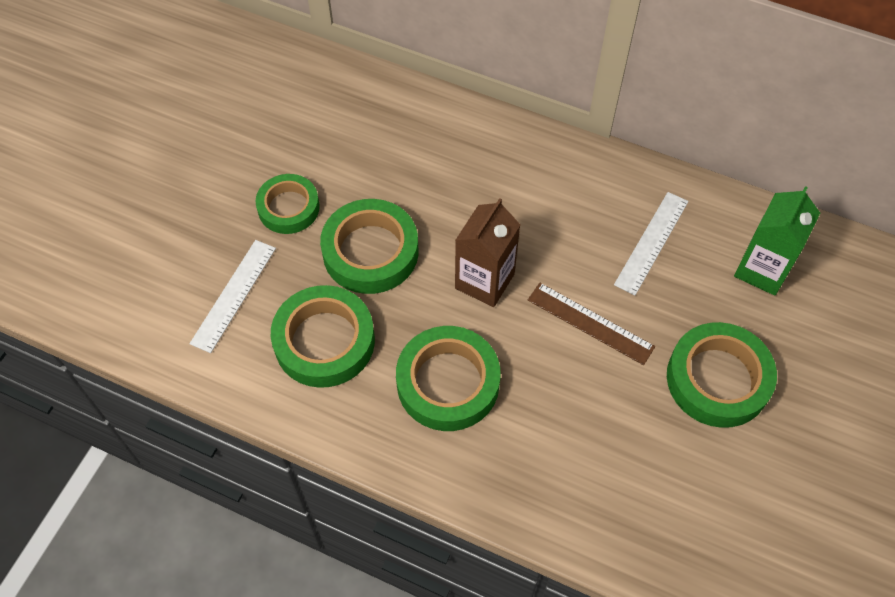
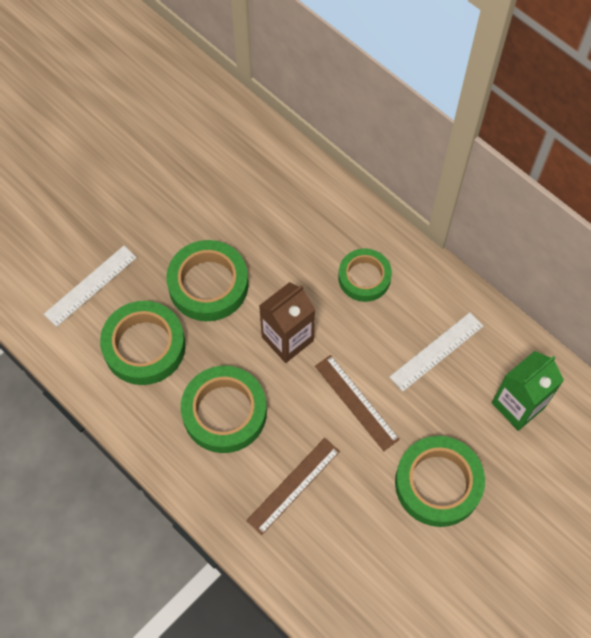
camera: 20 degrees right, 5 degrees up
(288, 208) = (159, 226): green tape -> green tape (364, 277)
(561, 436) = (293, 485): none -> brown ruler

